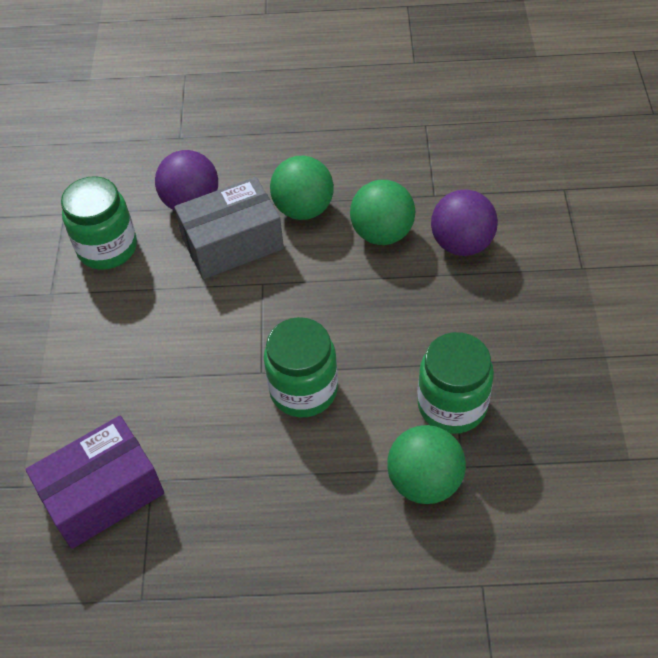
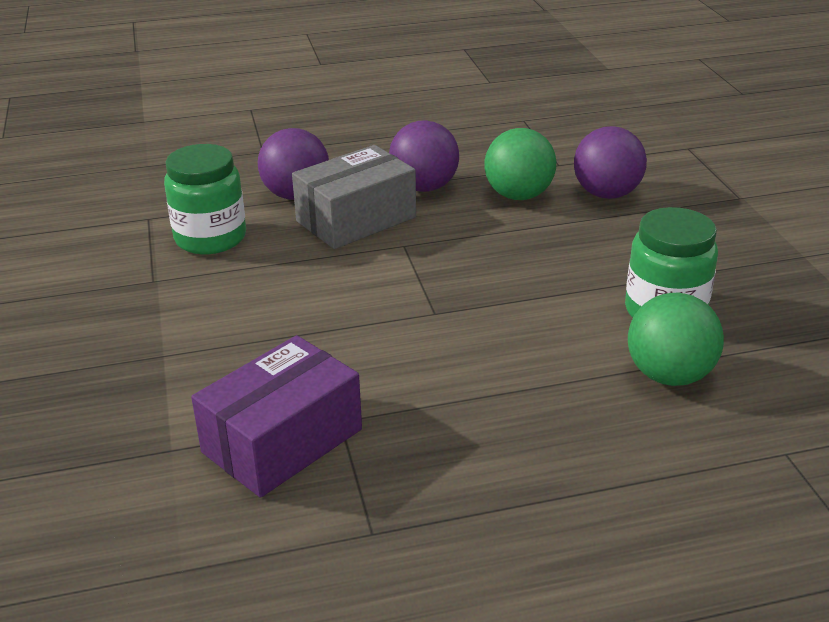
camera: 15 degrees left, 20 degrees down
(303, 209) = (424, 187): green ball -> purple ball
(303, 390) = (491, 320): green jar -> none

